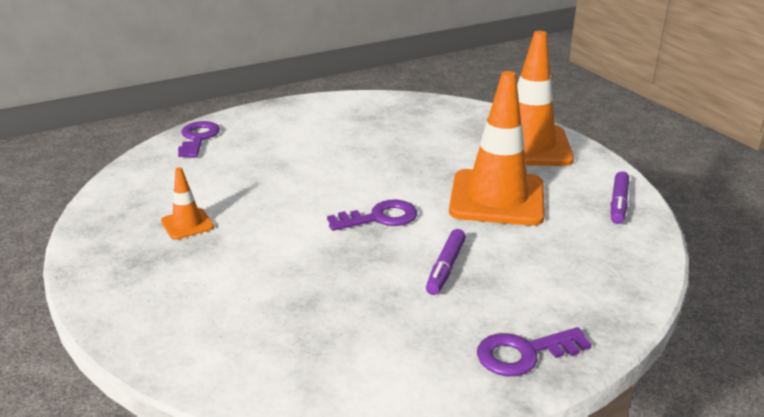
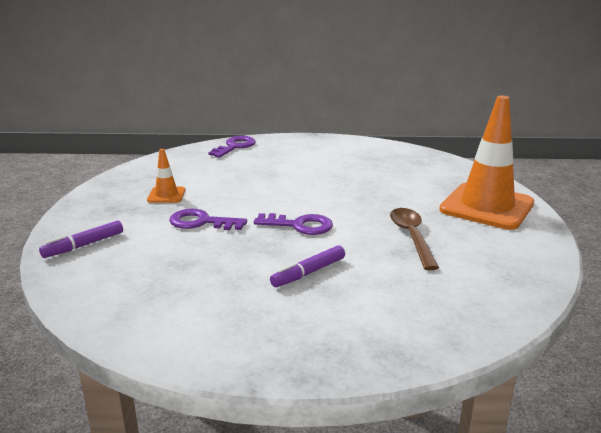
camera: 30 degrees right, 5 degrees down
(497, 198) = (411, 237): orange traffic cone -> brown spoon
(524, 353) = (297, 352): purple key -> purple key (201, 222)
(618, 203) = (524, 270): purple marker -> purple marker (84, 245)

